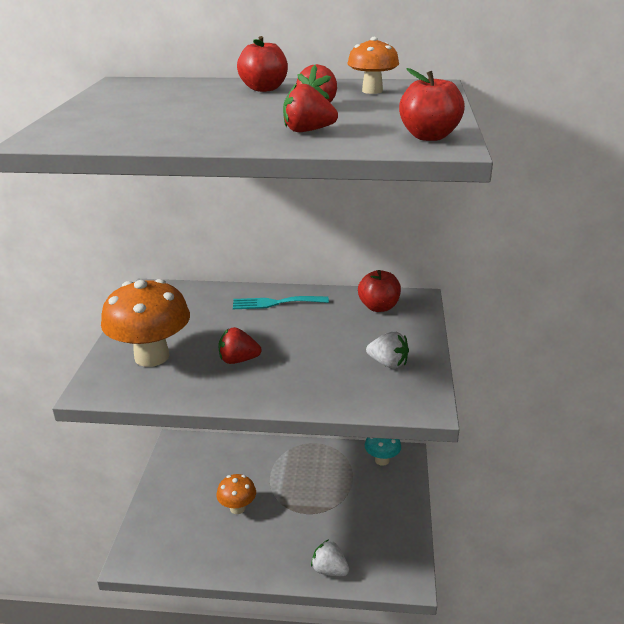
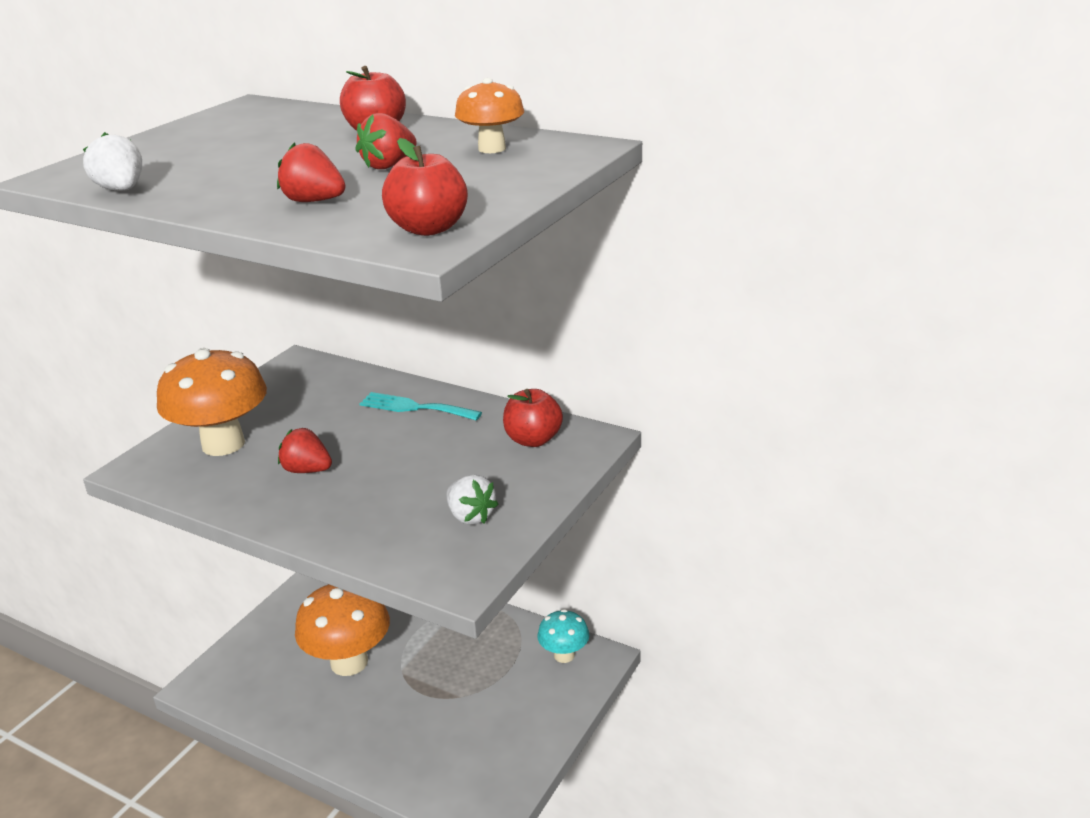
camera: 25 degrees right, 0 degrees up
(237, 508) = (349, 662): orange mushroom -> orange mushroom, size x1.80
(329, 570) = (401, 771): white strawberry -> white strawberry (121, 190)

